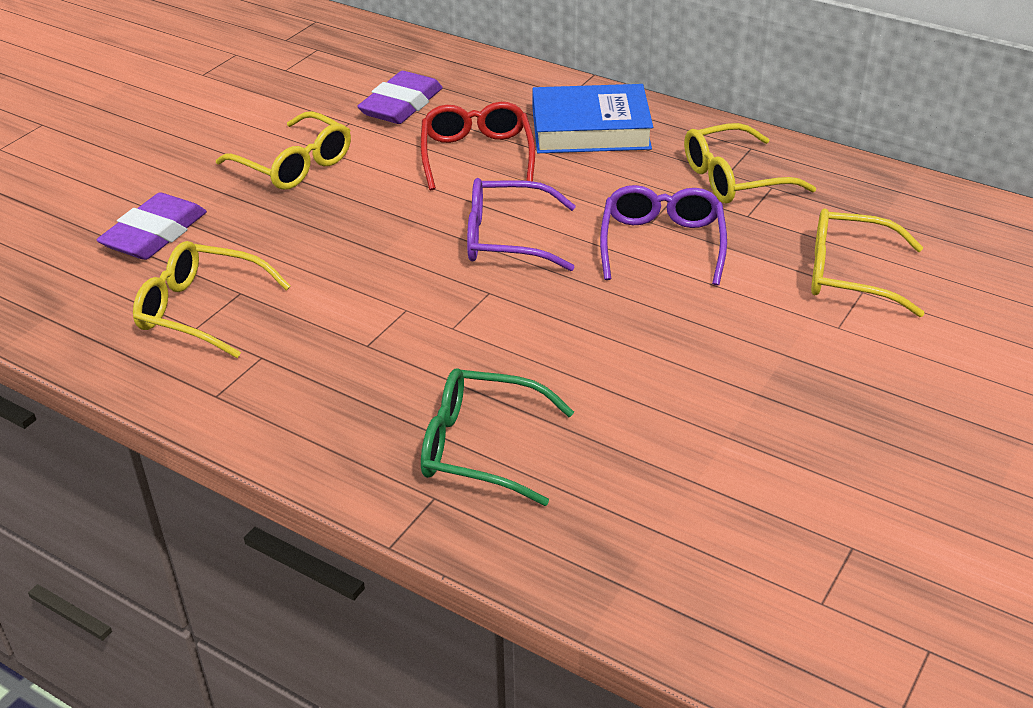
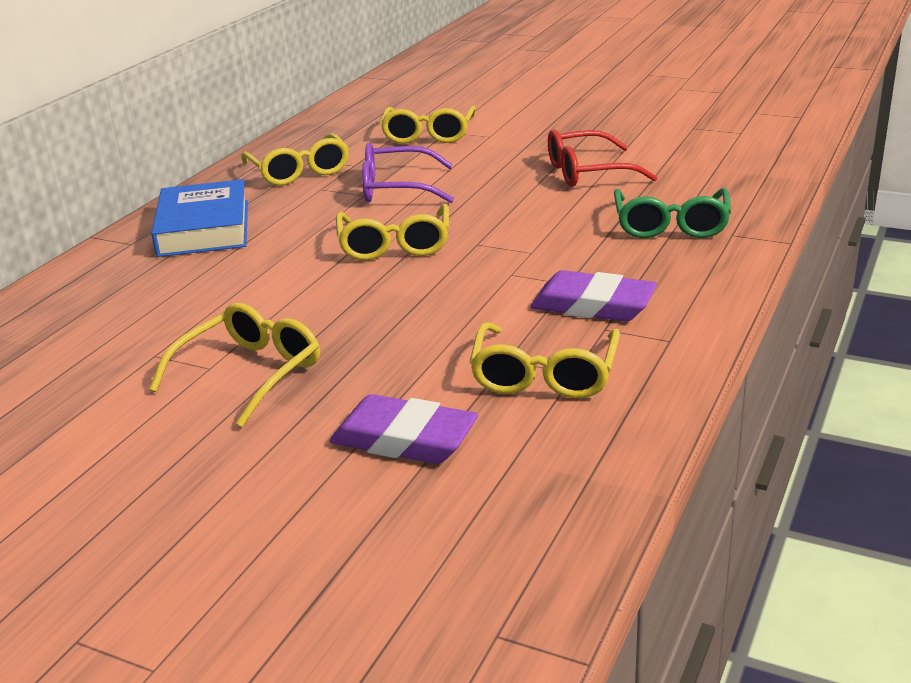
camera: 95 degrees left, 10 degrees down
(401, 105) = (122, 328): purple eraser -> purple eraser (593, 305)
(477, 155) = (245, 274): red glasses -> red glasses (587, 172)
(507, 238) = (394, 245): purple glasses -> yellow glasses

